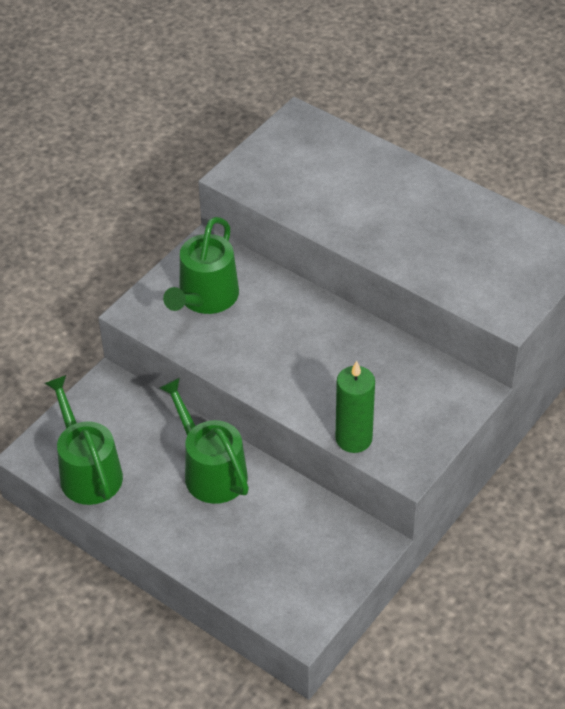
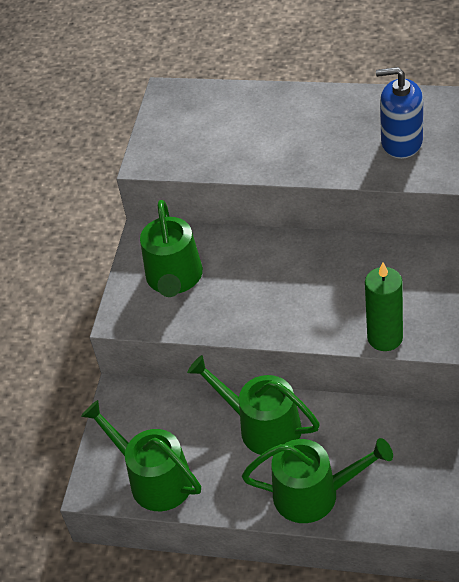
camera: 20 degrees left, 0 degrees up
(215, 552) = (314, 494): none -> green watering can
(478, 260) = (401, 142): none -> blue soap dispenser

